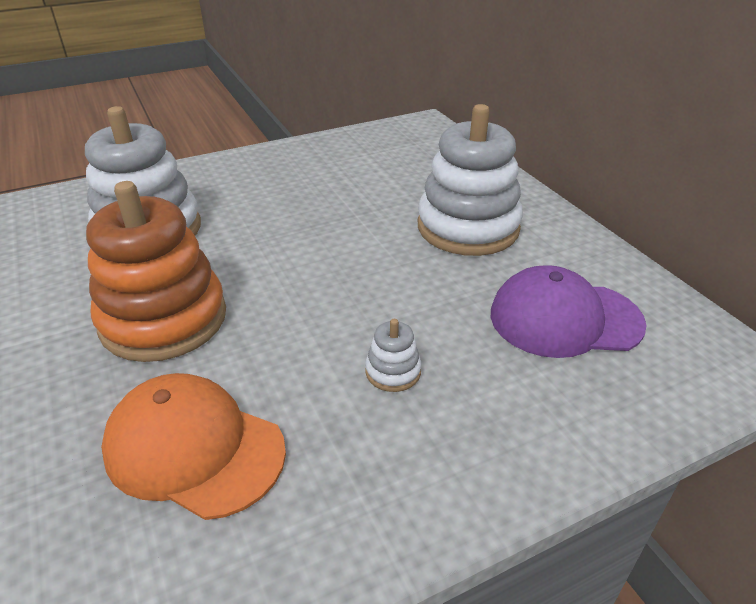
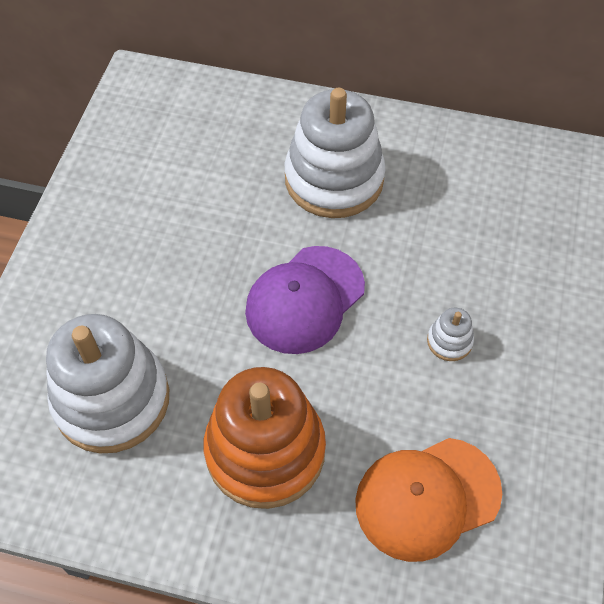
camera: 50 degrees left, 20 degrees up
(564, 319) = (482, 211): purple cap -> purple cap (305, 300)

